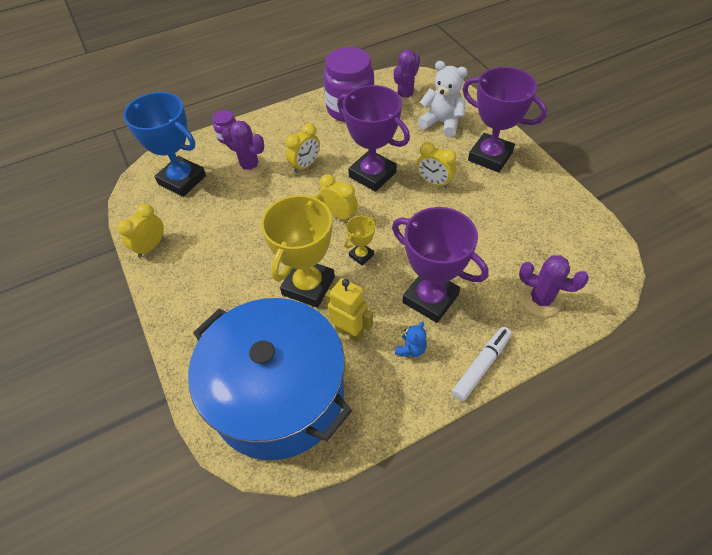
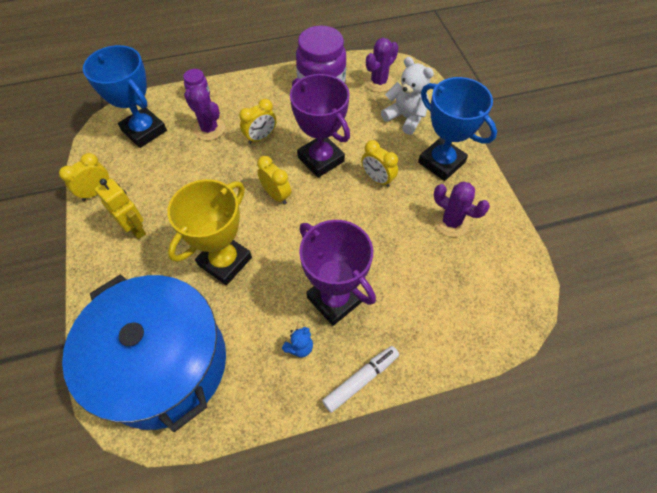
camera: 10 degrees right, 5 degrees up
(349, 332) = (248, 316): yellow robot -> yellow robot (136, 229)
(361, 255) = (284, 241): yellow trophy -> none
(490, 156) = (441, 162): purple trophy -> blue trophy
(540, 300) = (441, 324): purple cactus -> purple cactus (451, 222)

